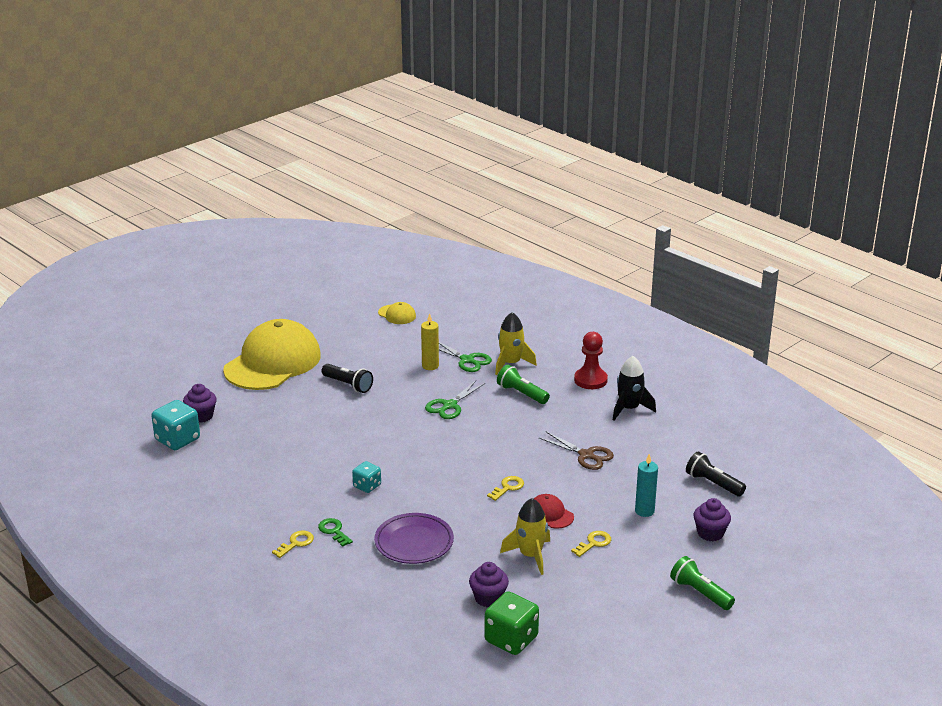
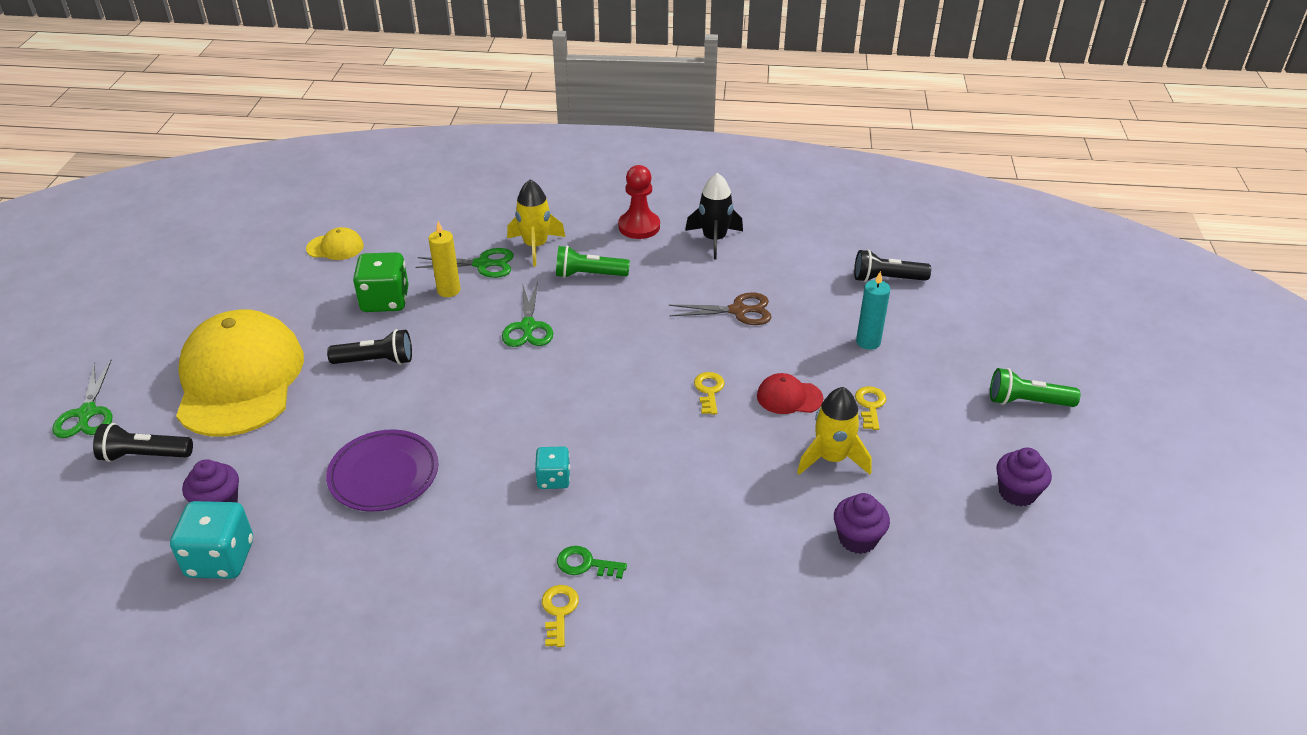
camera: 40 degrees left, 10 degrees up
(189, 345) = (87, 413): none -> green scissors
(193, 377) = (144, 455): none -> black flashlight
(414, 542) = (695, 519): purple plate -> purple plate (384, 474)
(511, 639) = (942, 575): green dice -> green dice (385, 300)
(710, 533) = (952, 332): purple cupcake -> purple cupcake (1017, 492)

